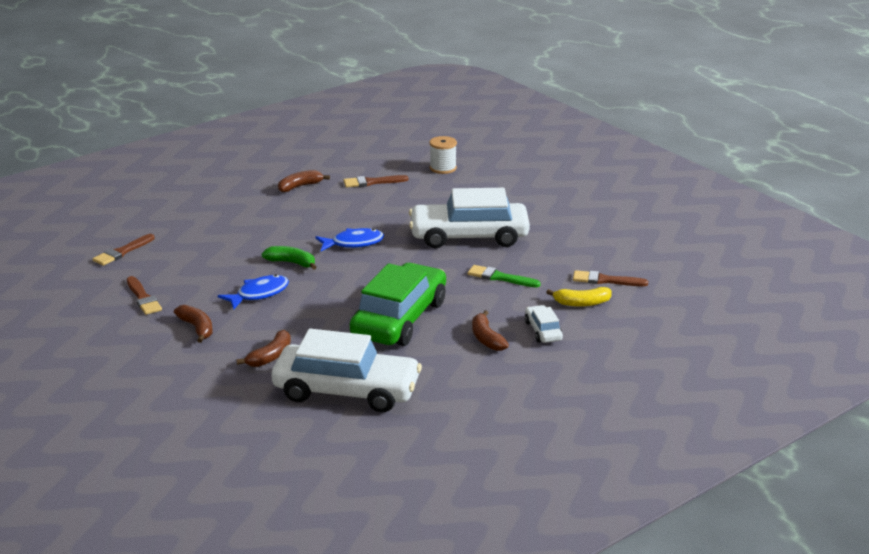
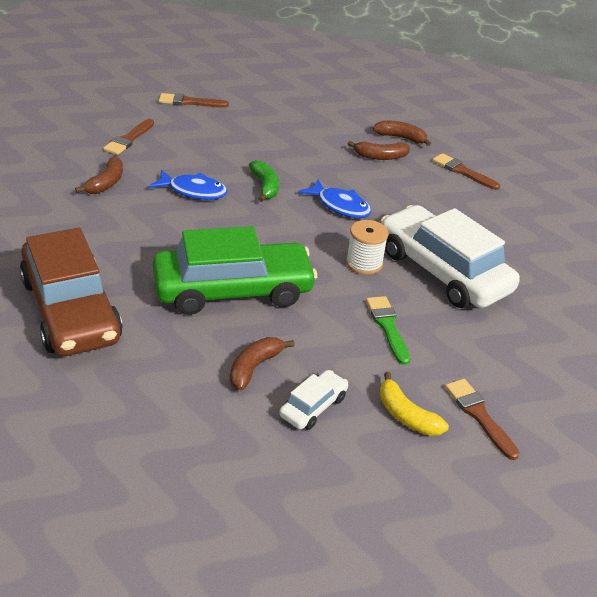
camera: 50 degrees right, 10 degrees up
(270, 356) = (94, 240): brown banana -> brown banana (380, 157)
(346, 391) = (71, 310): white car -> brown car
(443, 168) = (550, 201): white spool -> white spool (364, 263)

